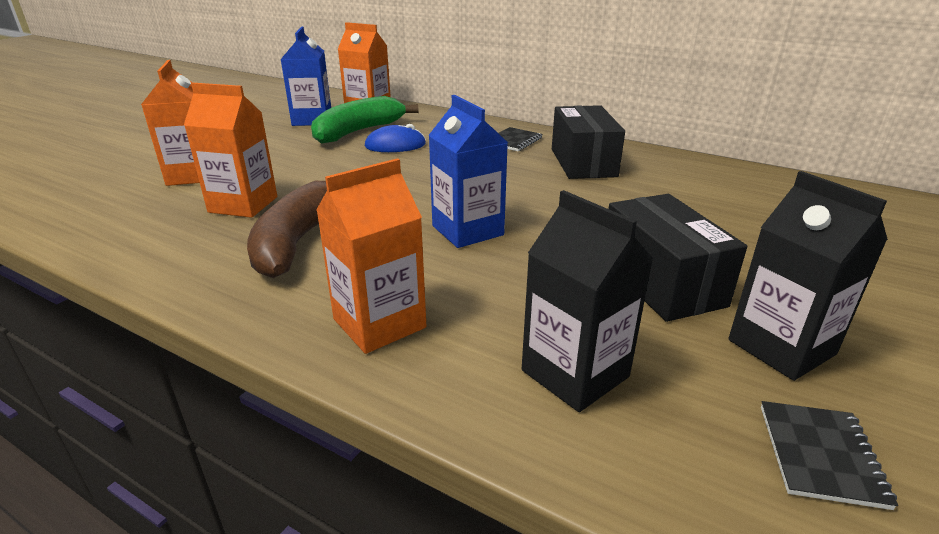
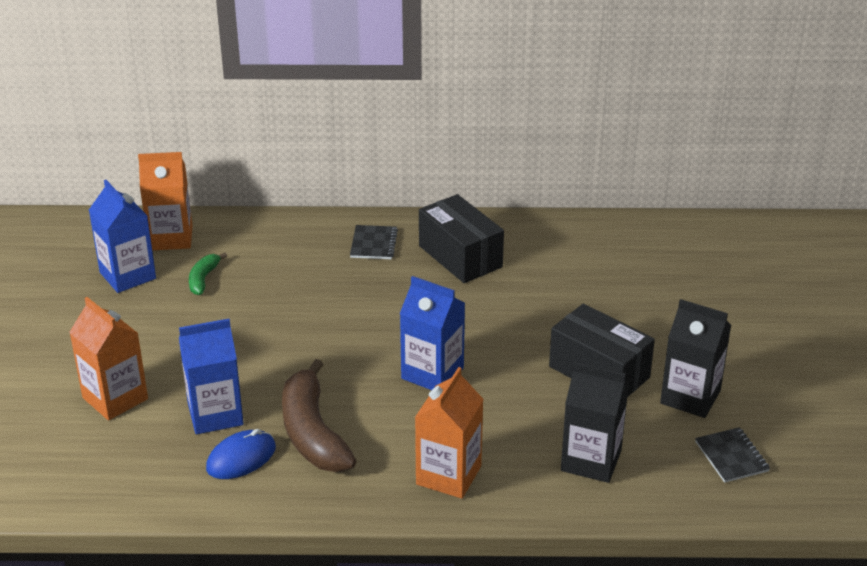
camera: 30 degrees left, 5 degrees up
(243, 204) = (215, 414): orange carton -> blue carton
(358, 131) = (203, 279): green banana -> green banana, size x0.49
(395, 145) = (265, 288): blue mouse -> blue mouse (241, 458)

